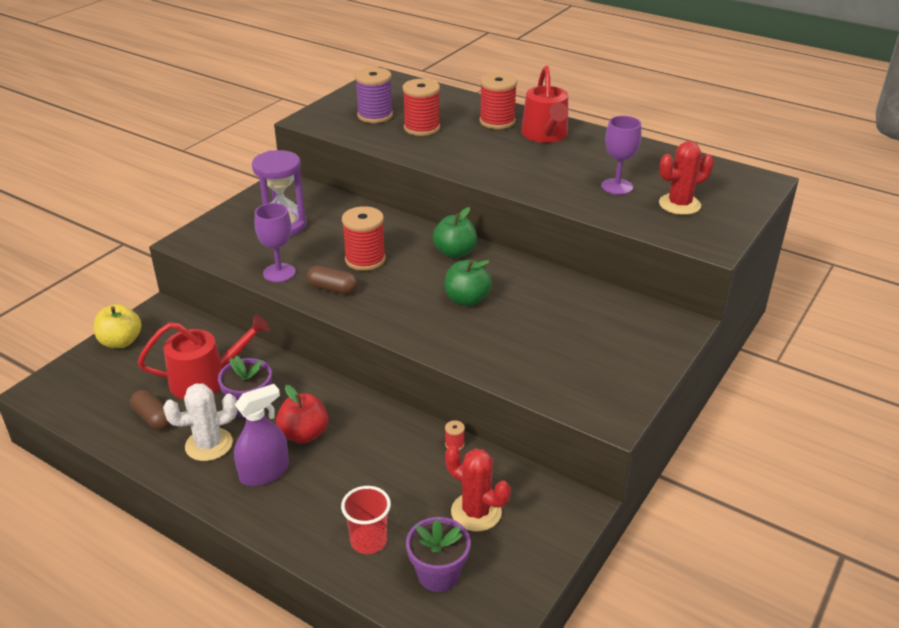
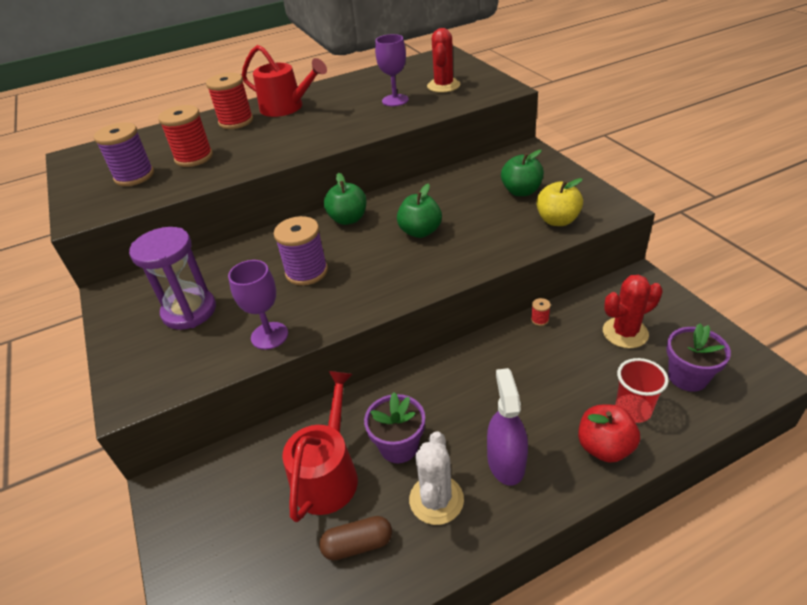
camera: 55 degrees left, 5 degrees up
(121, 342) = (188, 546): yellow apple -> yellow apple (557, 220)
(304, 434) = (468, 414): red apple -> red apple (604, 447)
(332, 289) = (332, 305): brown capsule -> none
(365, 260) = (306, 272): red spool -> purple spool
(589, 342) = (521, 191): none -> green apple

